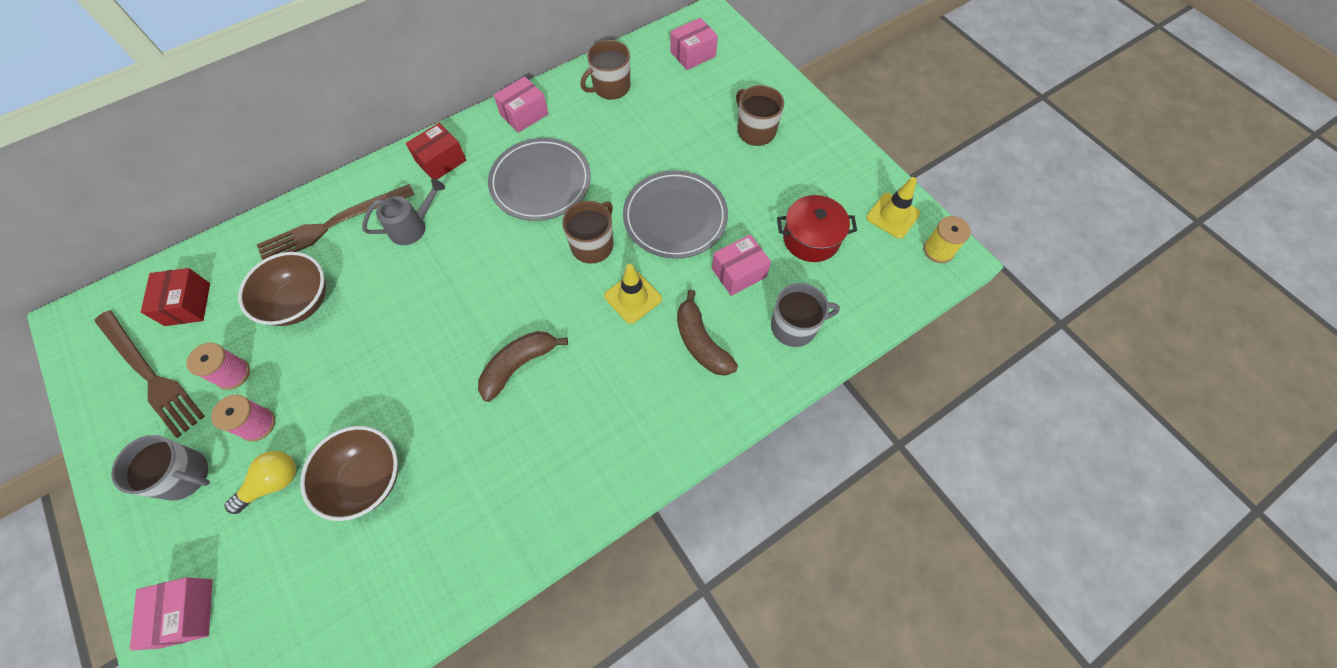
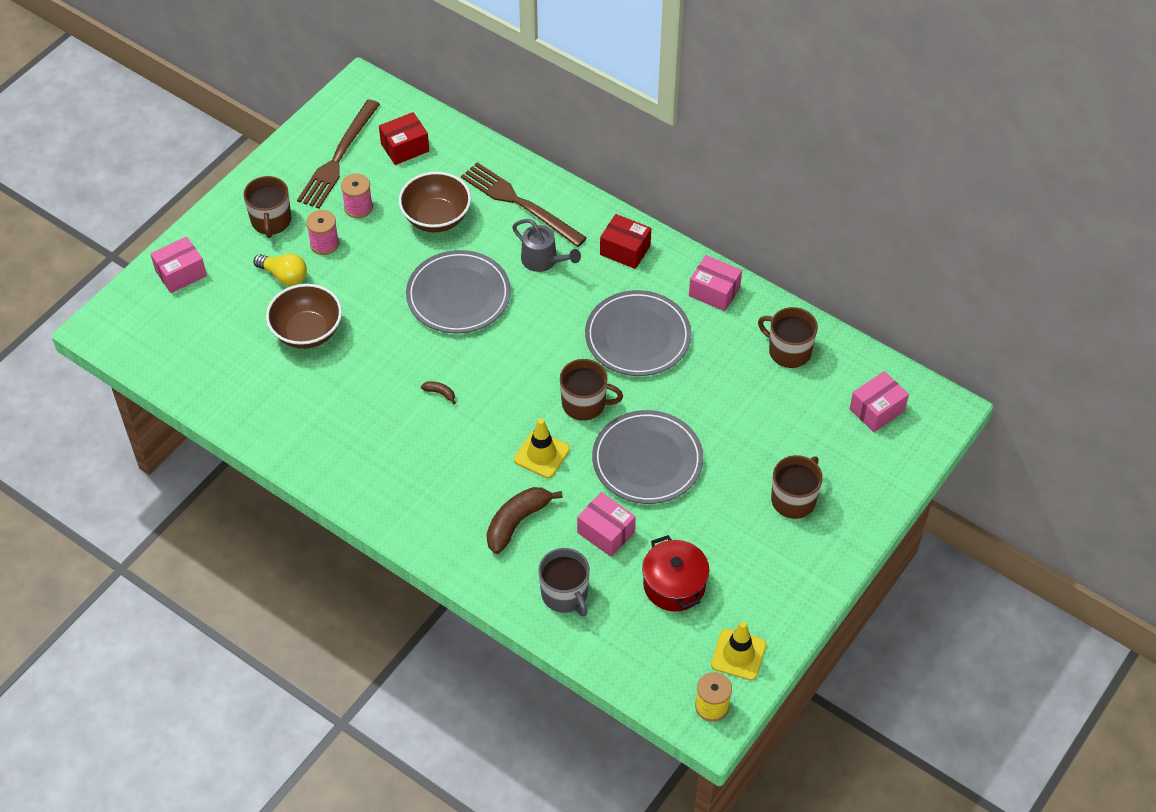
camera: 70 degrees right, 10 degrees down
(185, 475) = (271, 221): grey mug -> brown mug
(408, 312) = (458, 295): none -> grey plate
(518, 366) = (440, 393): brown banana -> brown banana, size x0.44
(693, 54) = (877, 410): pink box -> pink box turned 75 degrees counterclockwise

